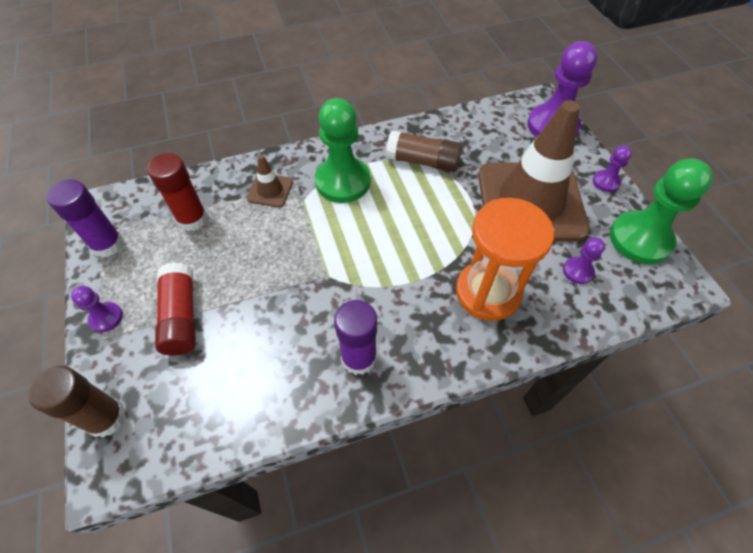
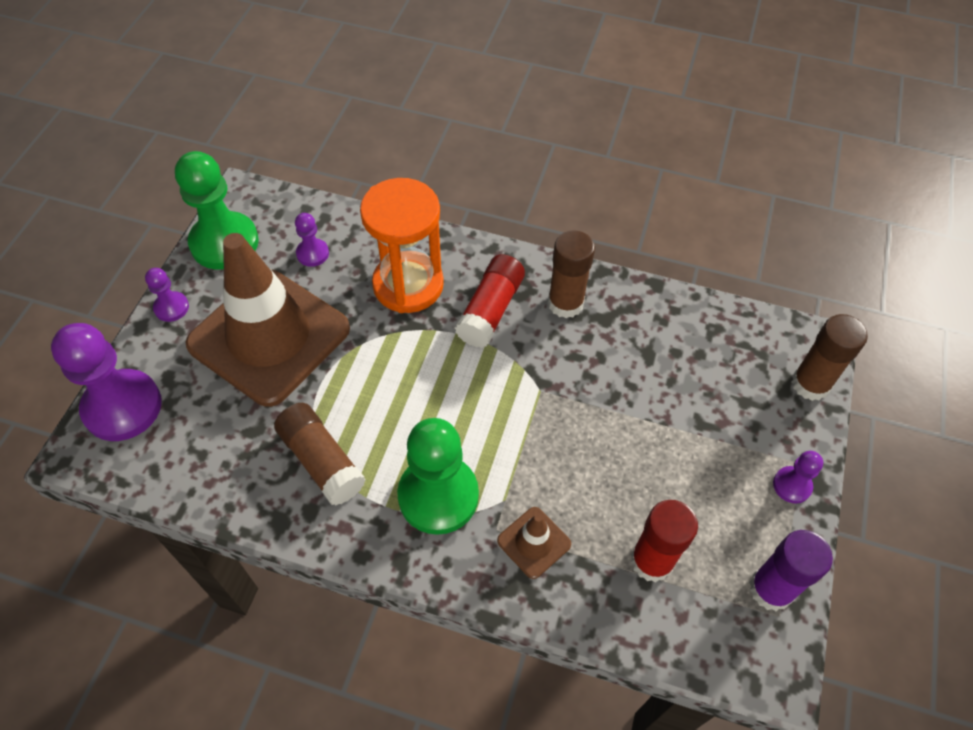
camera: 145 degrees left, 0 degrees up
(181, 316) = (711, 438): red glue stick -> red glue stick (490, 310)
(358, 358) = (565, 303): purple glue stick -> brown glue stick

